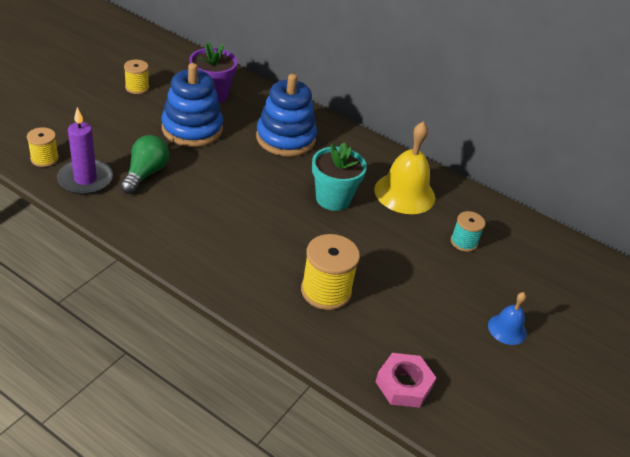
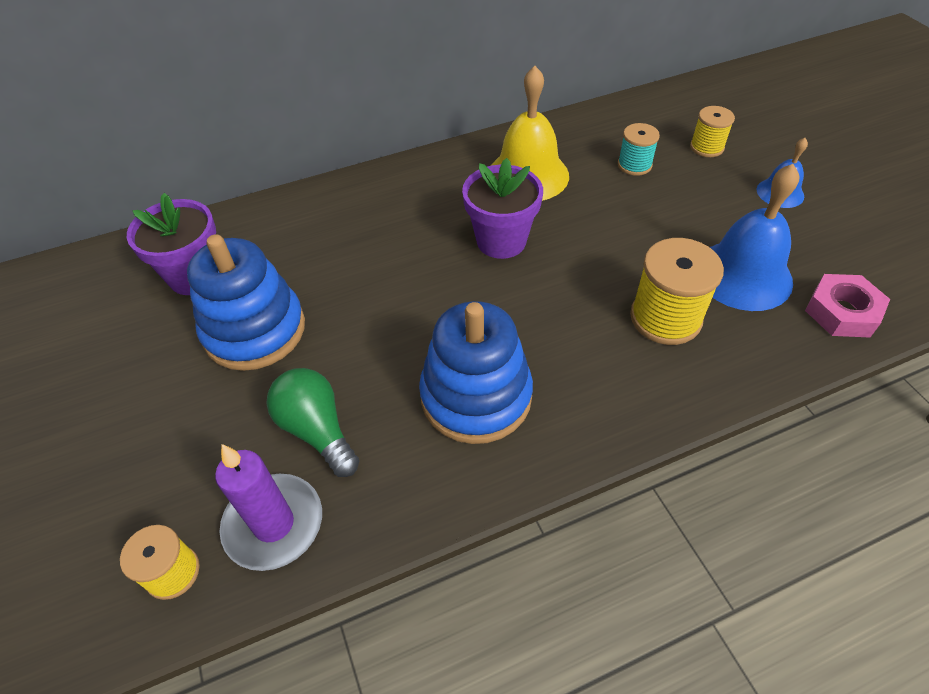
camera: 50 degrees left, 10 degrees up
(137, 87) = (94, 362): yellow spool -> yellow spool (706, 147)
(285, 138) = (353, 237): blue stacking toy -> blue stacking toy (476, 396)
(333, 199) = (501, 241): turquoise flower pot -> purple flower pot
(398, 323) = (743, 275): none -> blue bell

